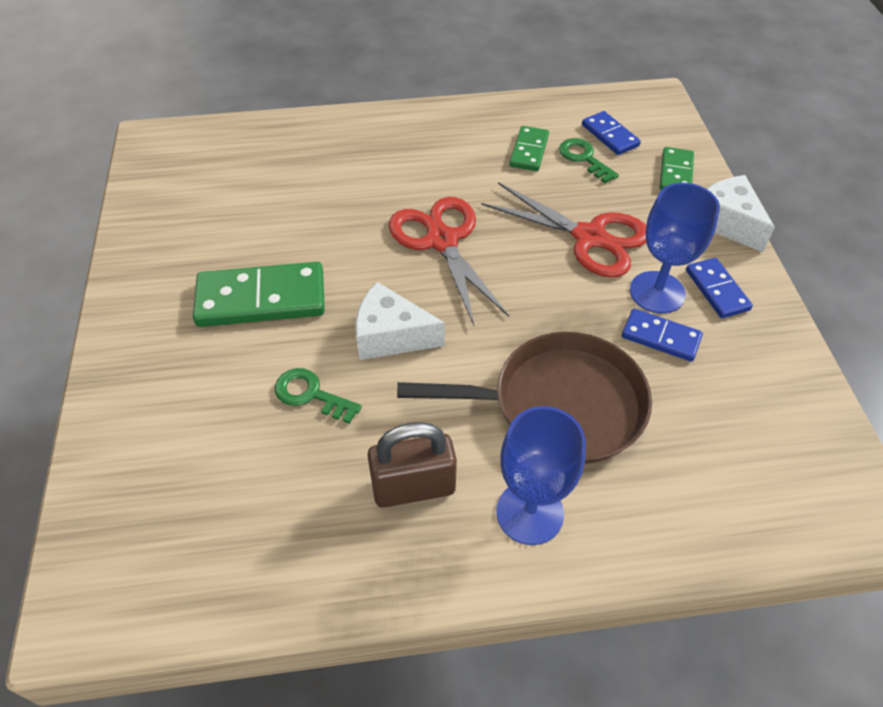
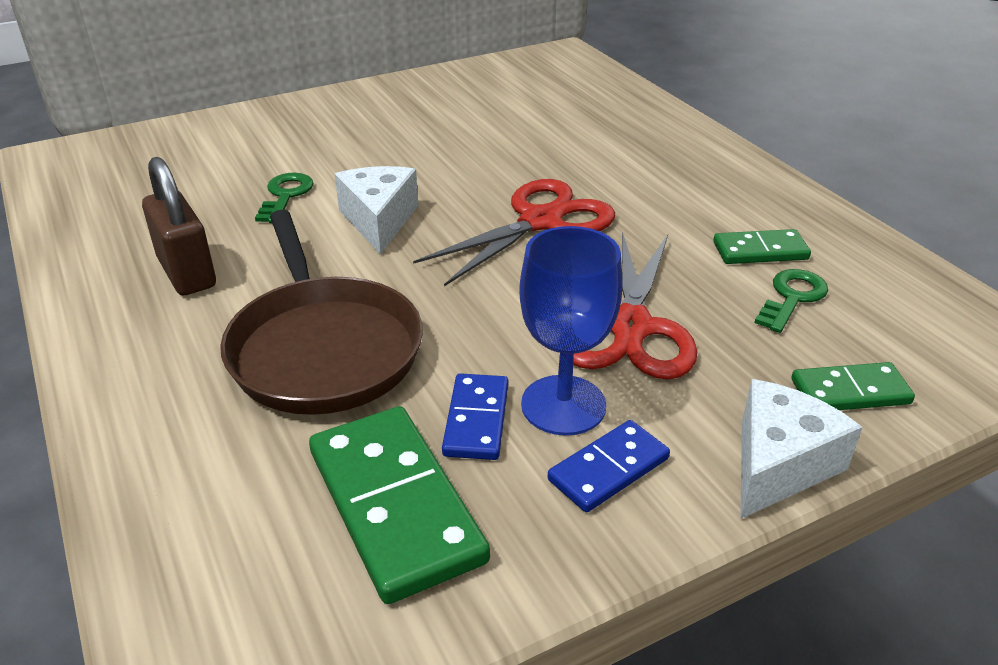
camera: 70 degrees right, 15 degrees down
(261, 298) = (393, 146): green domino -> green domino (396, 505)
(530, 513) = (165, 352): blue goblet -> none
(610, 135) = (870, 313): blue domino -> none

